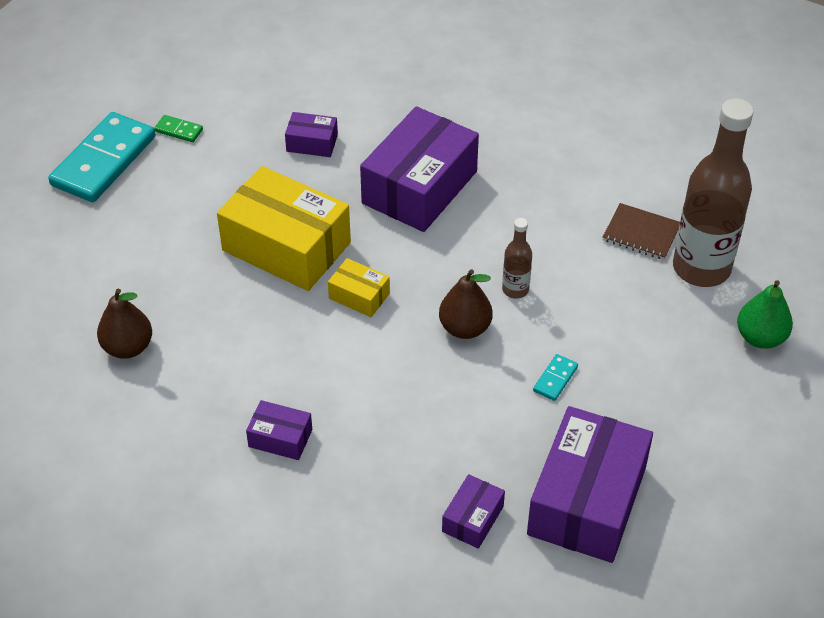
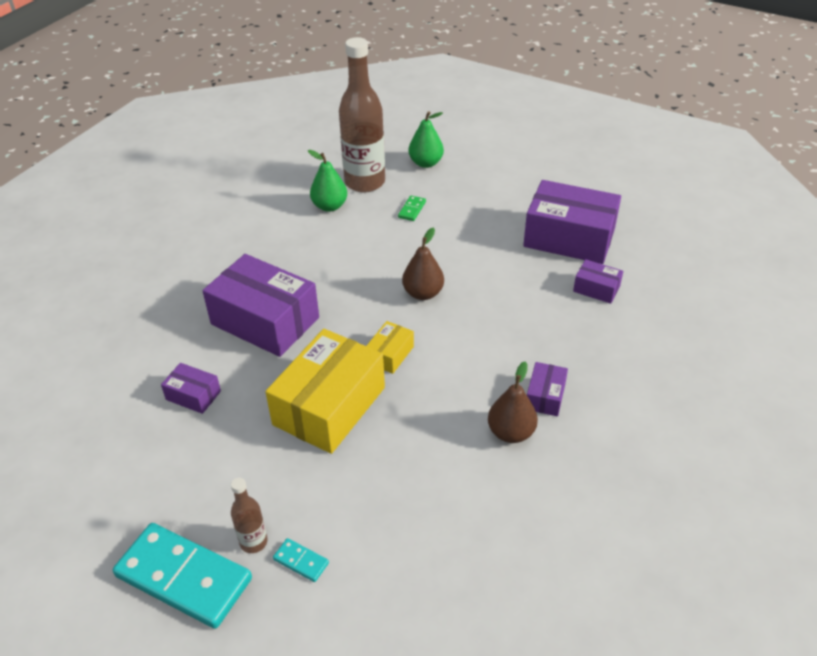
camera: 90 degrees left, 5 degrees down
(128, 347) = (456, 518): brown pear -> brown pear (511, 432)
(178, 130) = (149, 509): green domino -> green domino (412, 210)
(312, 143) = (193, 395): purple box -> purple box turned 75 degrees counterclockwise
(515, 290) = (383, 267): brown bottle -> brown bottle (253, 542)
(555, 379) = (468, 249): turquoise domino -> turquoise domino (301, 561)
(641, 233) = (329, 206): brown notebook -> green pear

